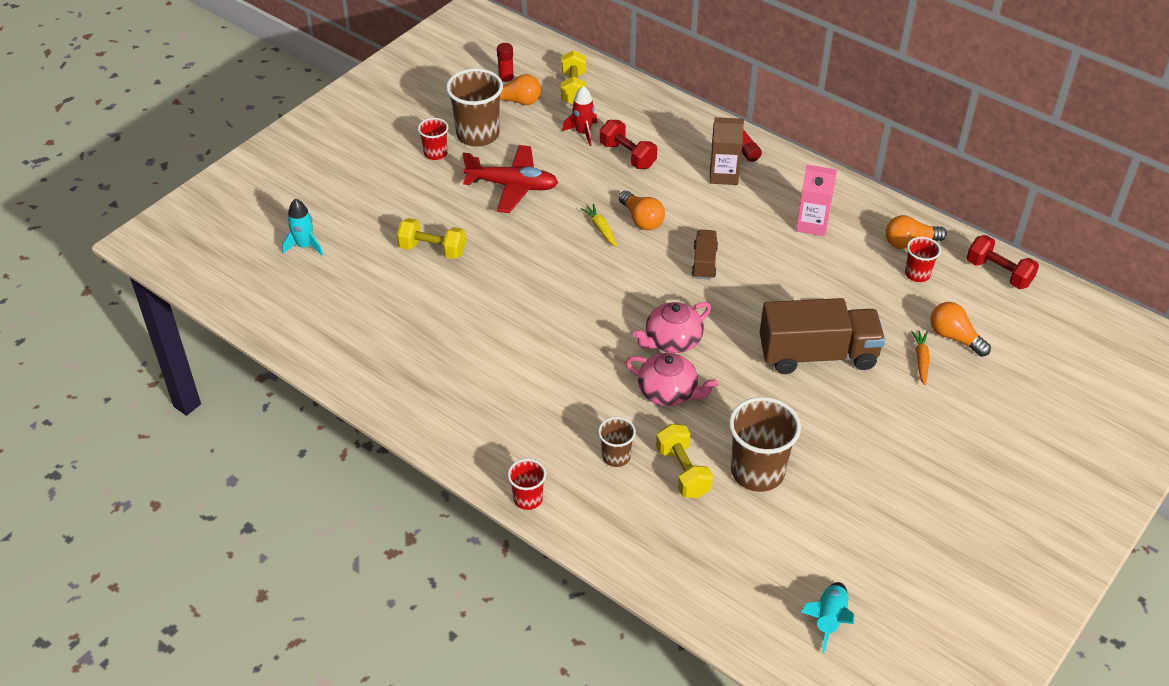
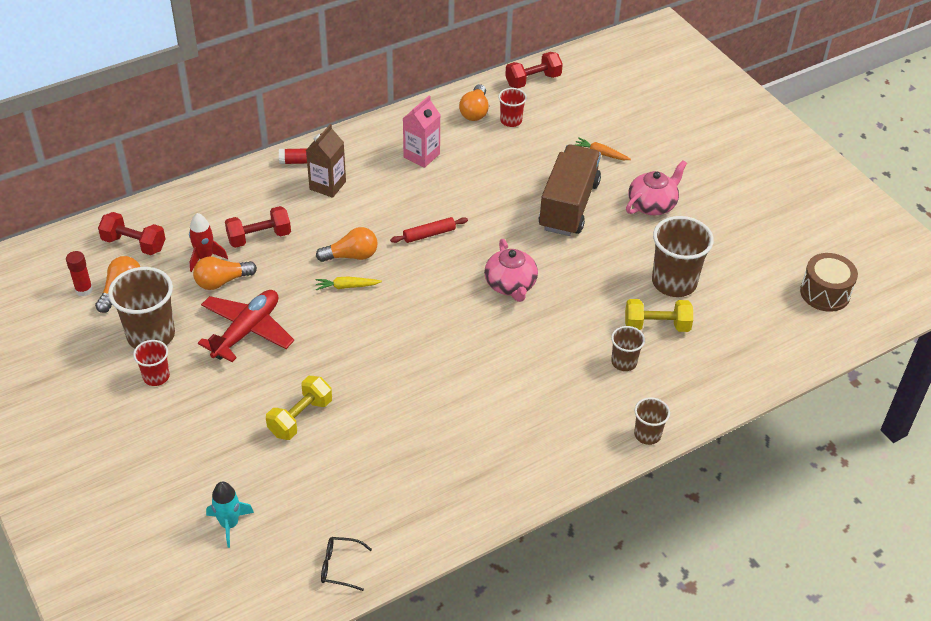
camera: 70 degrees left, 0 degrees up
(287, 324) = (339, 566): none -> black glasses
(528, 499) = (647, 434): red cup -> brown cup
(573, 89) = (134, 244): yellow dumbbell -> red dumbbell
(668, 392) = (568, 306): pink teapot -> pink teapot (652, 204)
(704, 263) = (429, 234): brown truck -> red rolling pin
(828, 620) = (825, 293): turquoise rocket -> brown drum
(954, 337) = (586, 128): orange light bulb -> orange light bulb (222, 281)

